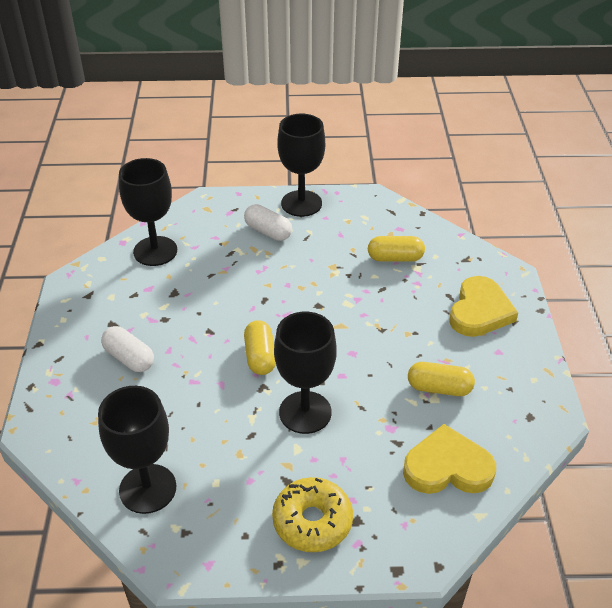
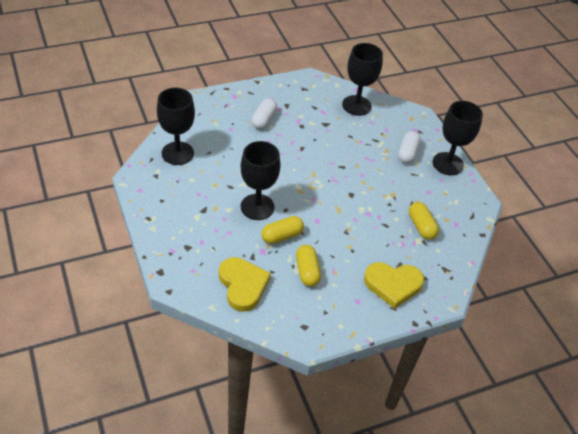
camera: 65 degrees right, 5 degrees up
(260, 356) = (292, 176): yellow capsule -> yellow capsule (282, 236)
(312, 521) = (180, 227): yellow donut -> none

